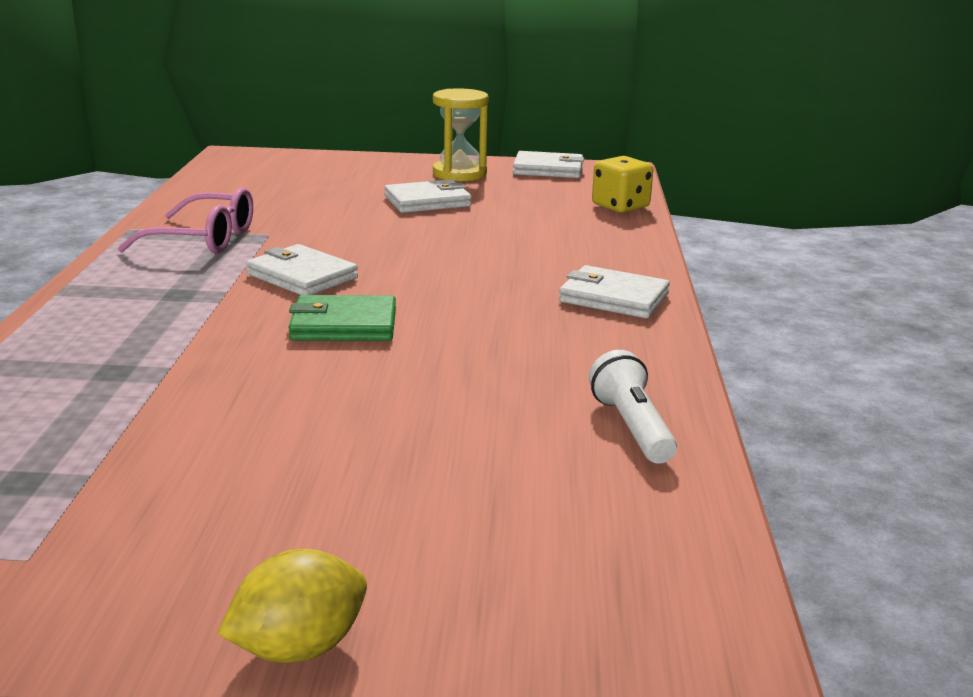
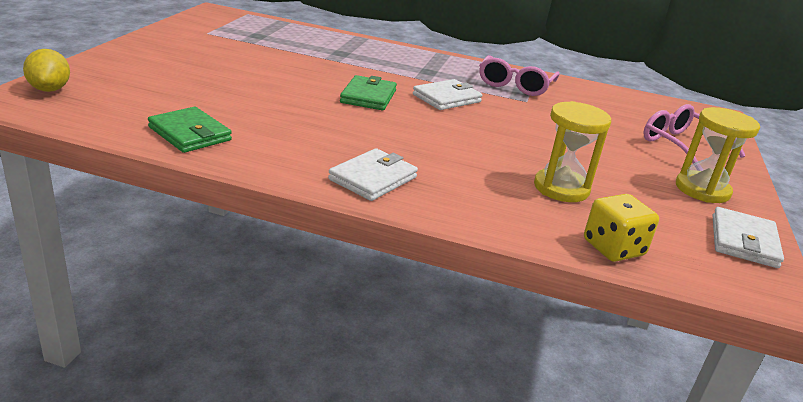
camera: 100 degrees right, 5 degrees up
(299, 647) = (114, 53): yellow lemon -> yellow lemon (50, 89)
(352, 173) = (681, 145): none -> pink glasses
(427, 201) = (609, 160): white wallet -> none
(525, 220) = (561, 188): none -> yellow hourglass
(631, 427) = (190, 134): white flashlight -> green wallet

